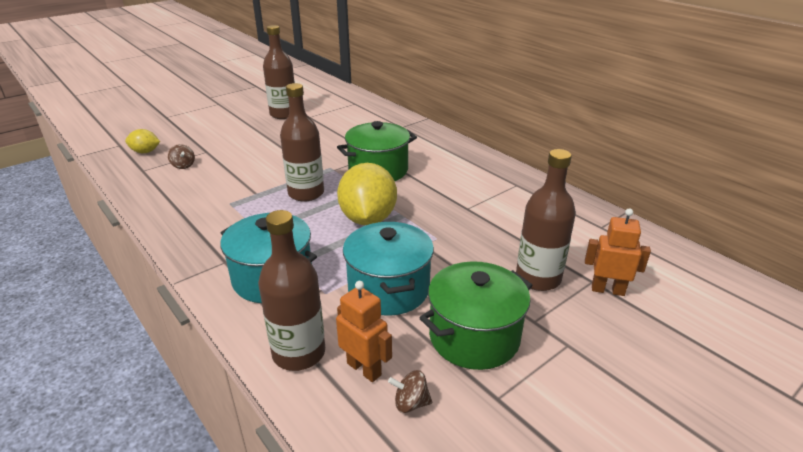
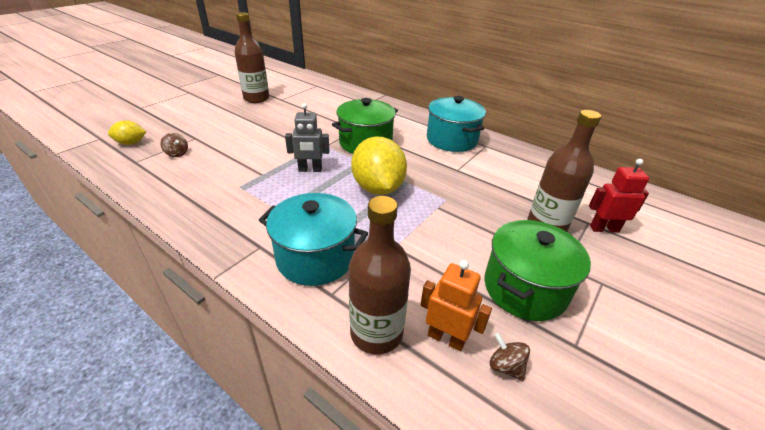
camera: 15 degrees left, 5 degrees up
(306, 193) = (310, 170): brown bottle -> grey robot
(389, 289) = (429, 253): turquoise pot -> turquoise pot (451, 140)
(410, 403) = (505, 366): brown spinning top -> brown spinning top turned 60 degrees clockwise
(607, 290) = (604, 229): orange robot -> red robot

